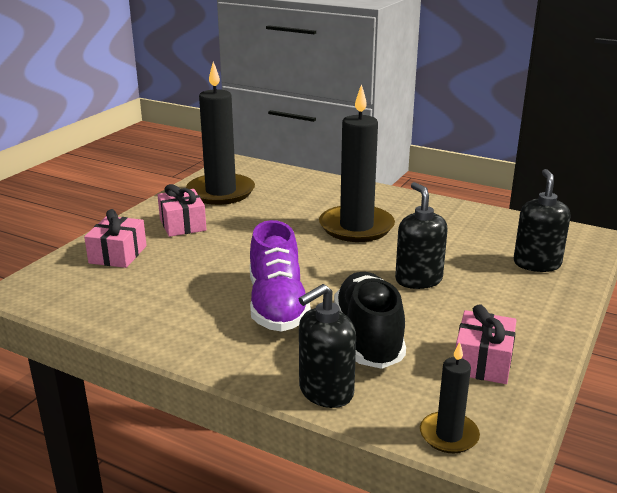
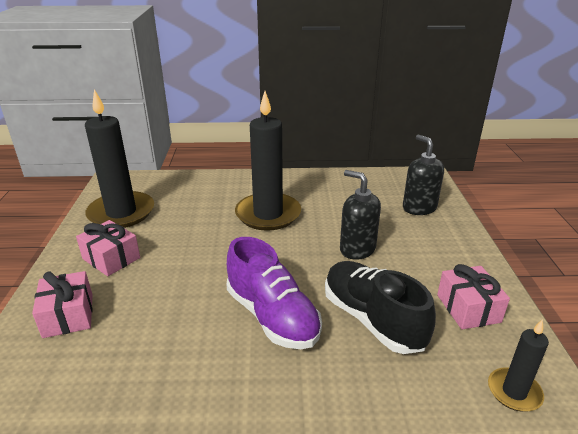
camera: 30 degrees left, 5 degrees up
(325, 391) = (391, 393): black soap dispenser -> none

